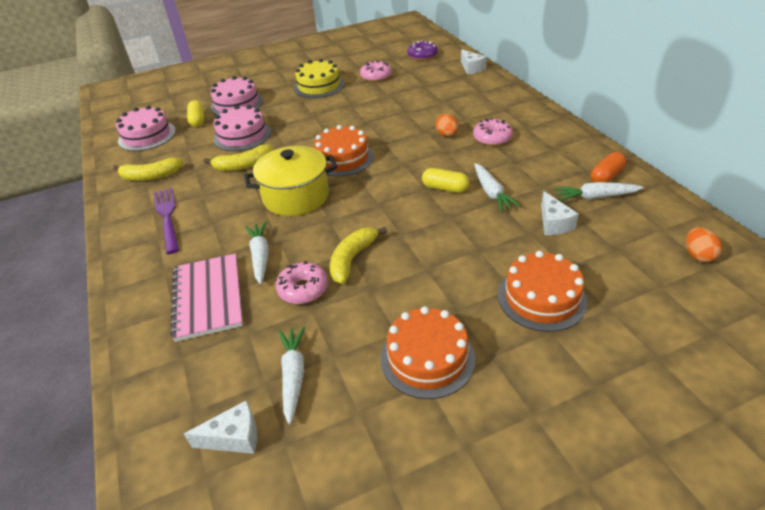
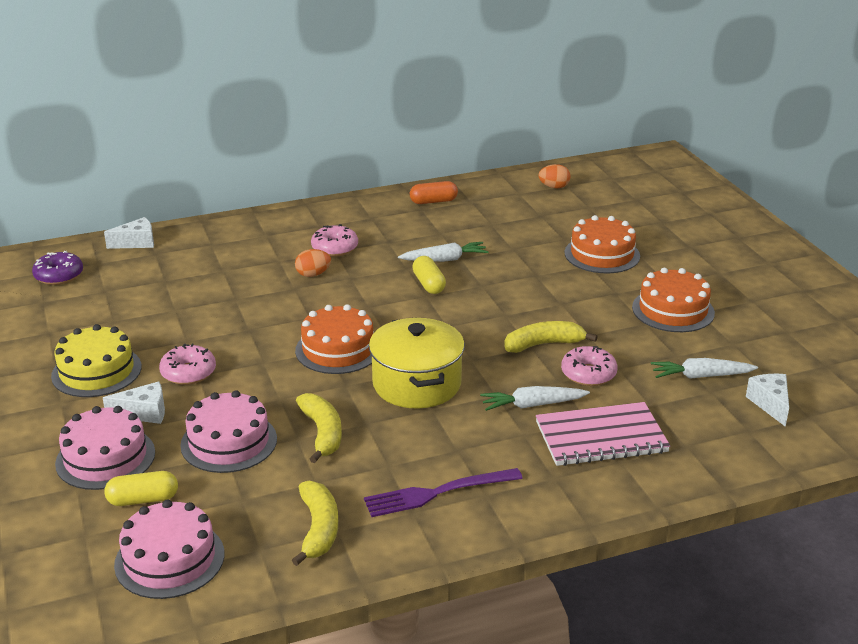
camera: 90 degrees left, 10 degrees down
(352, 259) = (543, 344): yellow banana -> yellow banana turned 135 degrees clockwise
(376, 76) = (102, 318): pink donut -> pink donut (188, 373)
(445, 188) = (429, 284): yellow capsule -> yellow capsule turned 45 degrees counterclockwise
(553, 223) = (502, 236): white cheese -> white cheese (144, 413)
(595, 197) = (466, 212): white carrot -> none
(606, 176) = (433, 201): orange capsule -> orange capsule turned 60 degrees counterclockwise

